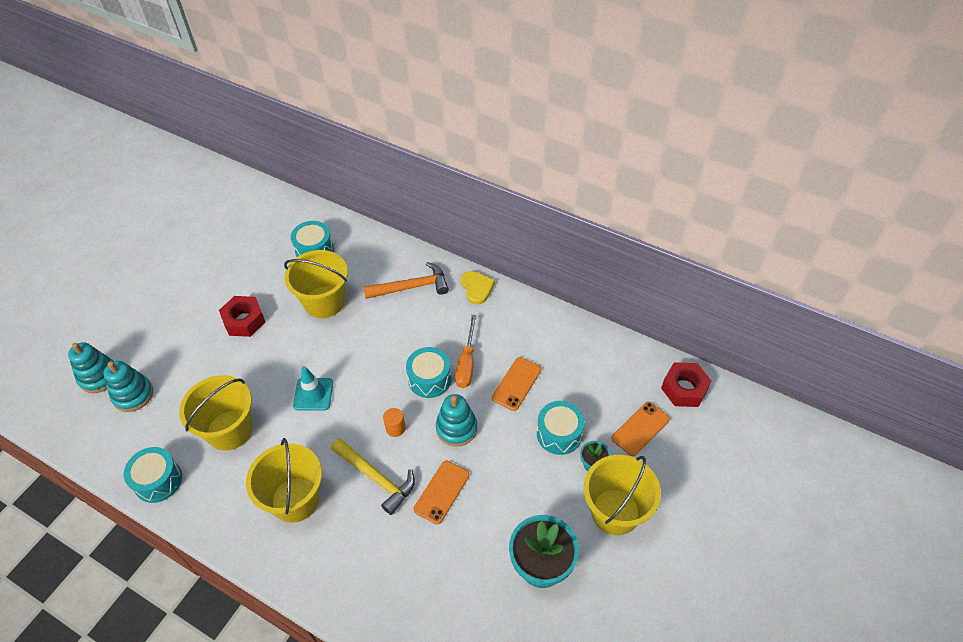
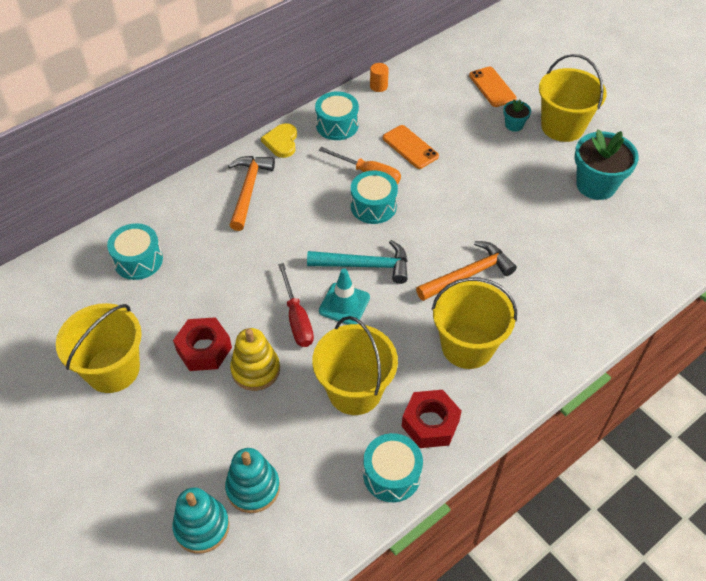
camera: 70 degrees left, 0 degrees up
(234, 359) = (255, 370): none -> yellow stacking toy
(289, 367) = (297, 319): none -> red screwdriver
(324, 302) = (222, 268): yellow bucket -> yellow bucket (112, 369)
(359, 395) = (364, 265): none -> turquoise hammer
(376, 477) = (468, 275): yellow hammer -> orange hammer
(395, 428) = (418, 246): orange cylinder -> orange cylinder (378, 86)
(441, 492) = (502, 230): orange phone -> none
(456, 428) = (439, 201): turquoise stacking toy -> none
(477, 288) = (281, 142): yellow heart -> yellow heart turned 90 degrees counterclockwise
(559, 434) = (475, 136): turquoise drum -> turquoise drum (337, 125)
(684, 389) = (465, 50): red nut -> red nut (430, 423)

